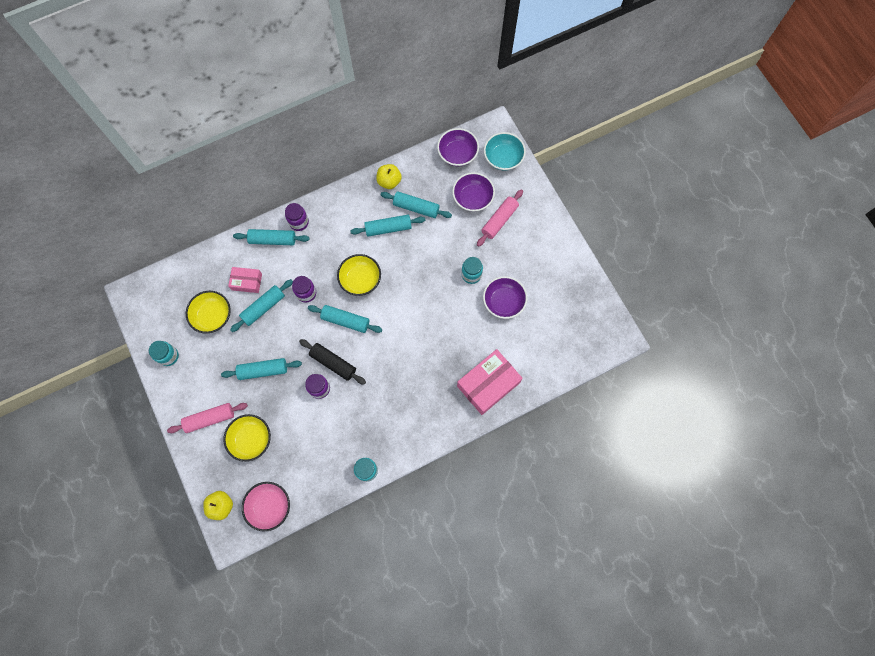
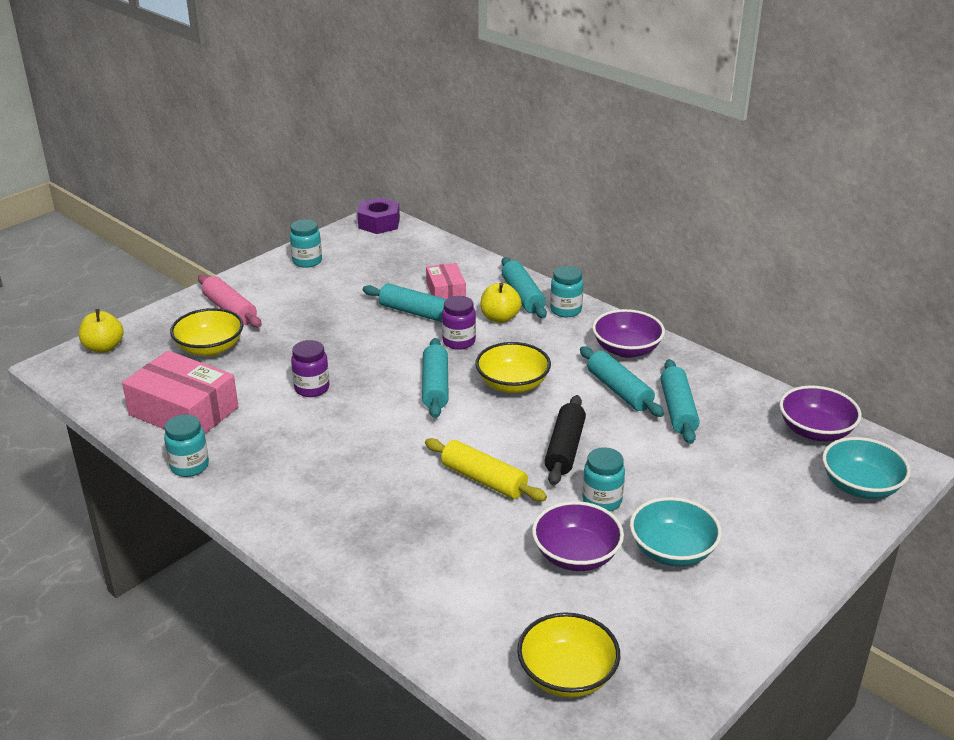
camera: 70 degrees right, 40 degrees down
(137, 296) = (379, 223): none -> purple nut
(212, 316) = (380, 278): yellow bowl -> yellow bowl (567, 675)
(263, 370) = (319, 334): turquoise rolling pin -> none
(269, 506) = (110, 387): pink bowl -> none
(299, 222) = (565, 310): purple jar -> turquoise jar
(333, 363) = (359, 391): black rolling pin -> black rolling pin (564, 448)
(389, 181) = (700, 373): yellow apple -> yellow apple (500, 318)
(435, 323) = (483, 480): none -> yellow rolling pin
(472, 198) = (749, 468): purple bowl -> purple bowl (626, 349)
(488, 384) = (400, 574): pink box -> pink box (184, 411)
(499, 220) = (733, 510): pink rolling pin -> none
(515, 259) = (672, 551): none -> turquoise bowl

